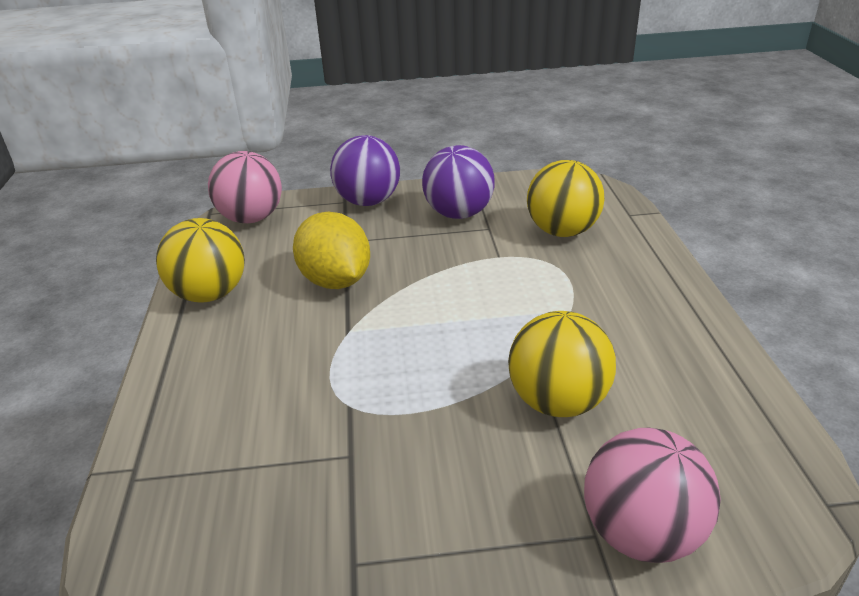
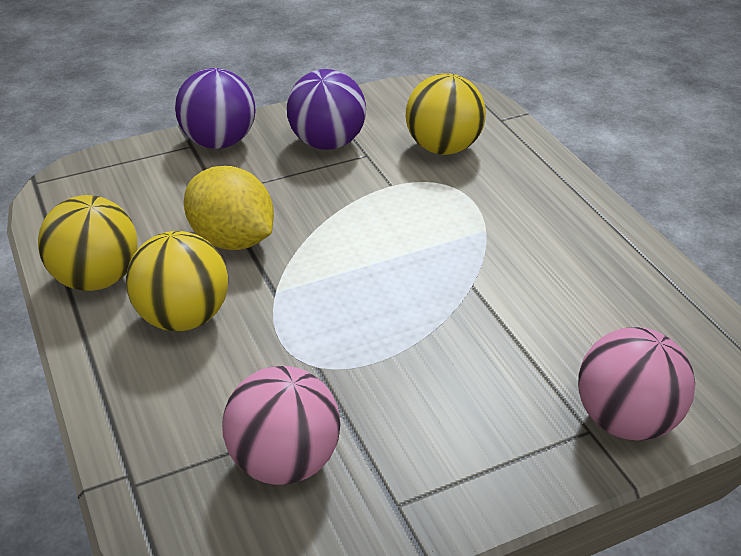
camera: 20 degrees left, 5 degrees up
(251, 218) = (92, 182): pink ball -> pink ball (285, 461)
(557, 402) = (511, 322): yellow ball -> yellow ball (184, 317)

